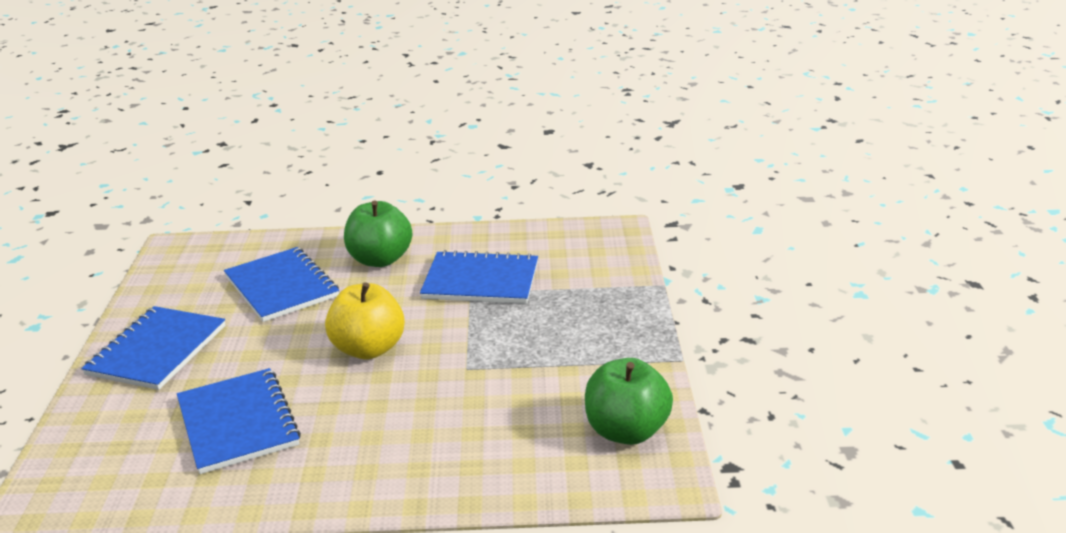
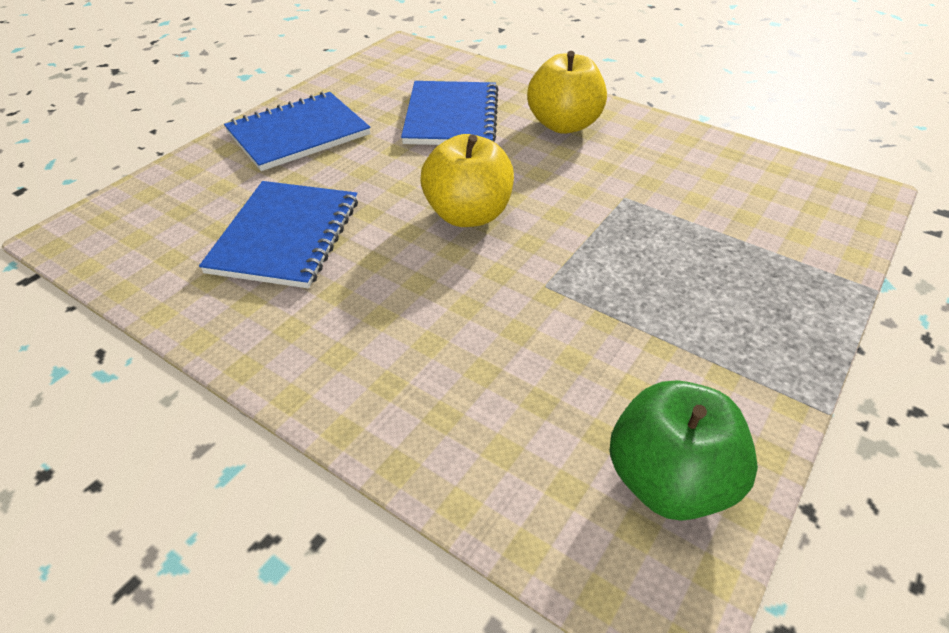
camera: 35 degrees right, 15 degrees up
(380, 259) = (564, 125): green apple -> yellow apple
(481, 281) = (647, 189): blue notebook -> none

